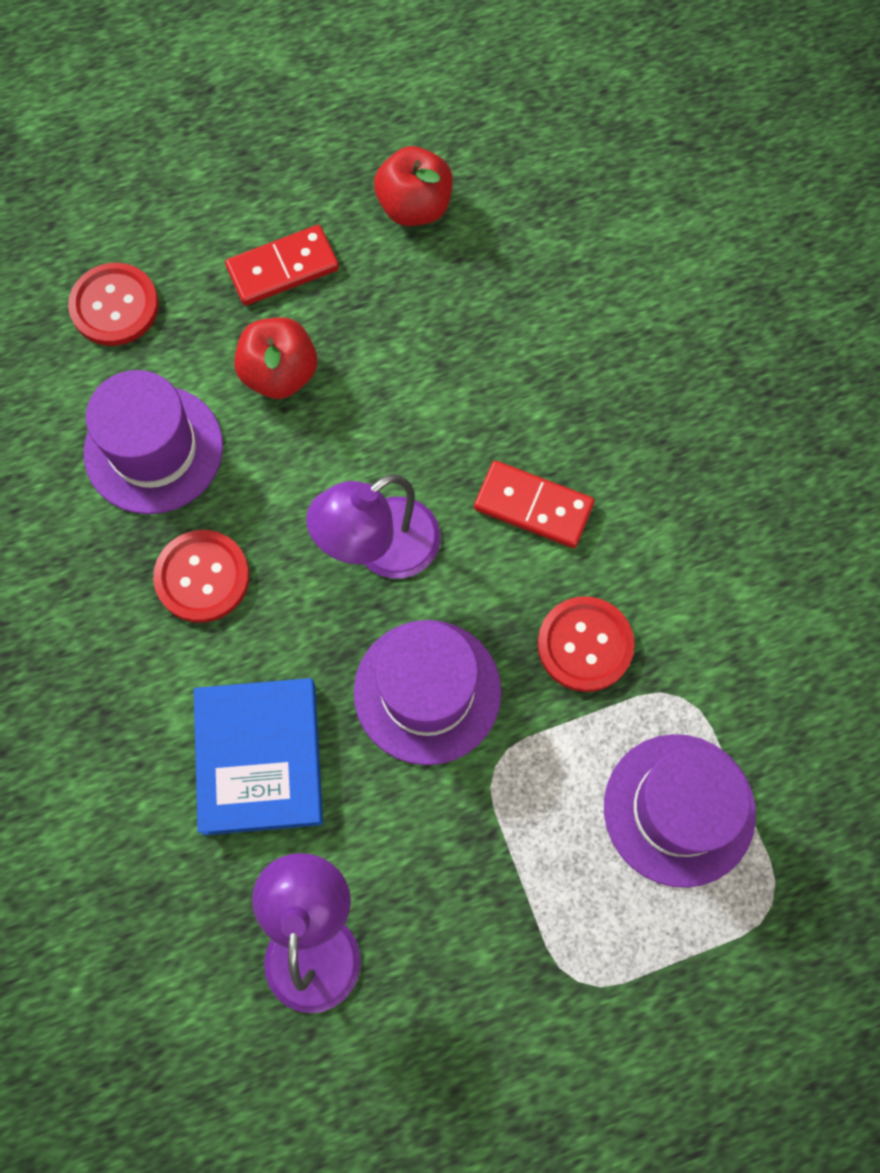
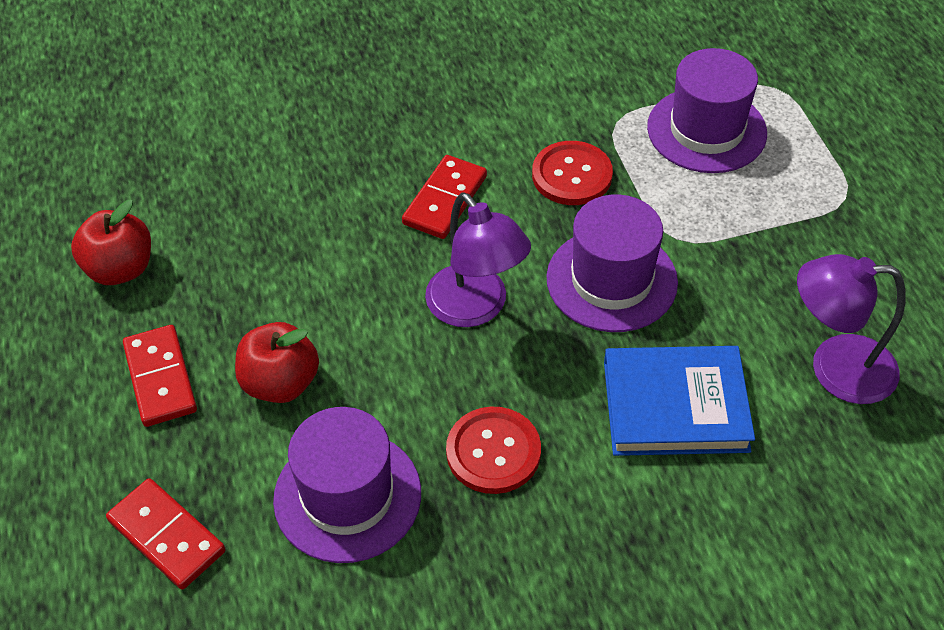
camera: 85 degrees left, 20 degrees down
(114, 306) = (167, 536): red button -> red domino

